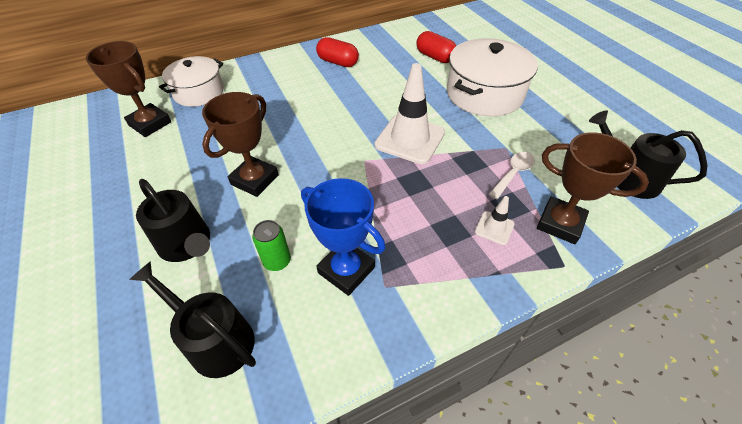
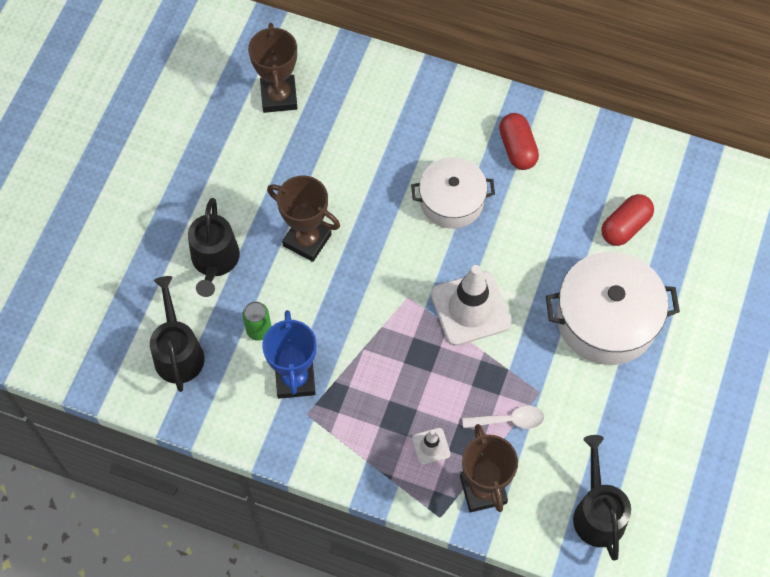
camera: 45 degrees right, 15 degrees up
(199, 92) = (350, 84): white pot -> white pot (451, 201)
(255, 180) = (307, 240): brown trophy -> brown trophy turned 45 degrees clockwise
(435, 57) = (625, 226): red capsule -> red capsule turned 45 degrees clockwise

